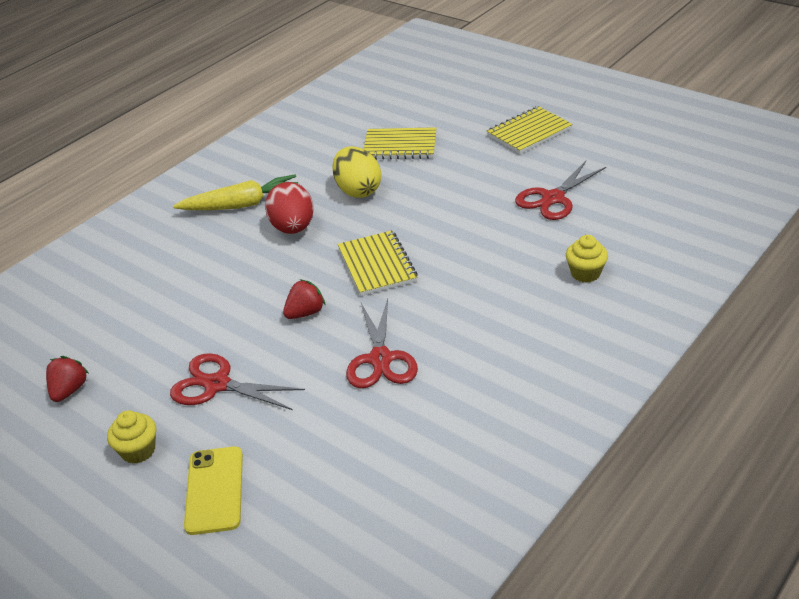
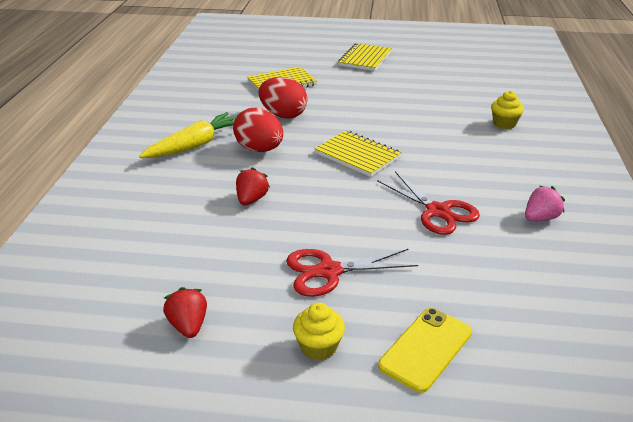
camera: 35 degrees left, 5 degrees down
(214, 490) = (426, 349): yellow phone -> yellow phone turned 75 degrees clockwise
(305, 313) = (340, 200): red strawberry -> red strawberry (251, 200)
(358, 190) = (283, 115): yellow egg -> red egg
(474, 406) = (540, 218): none -> pink strawberry
(553, 198) = (429, 90): red scissors -> none

